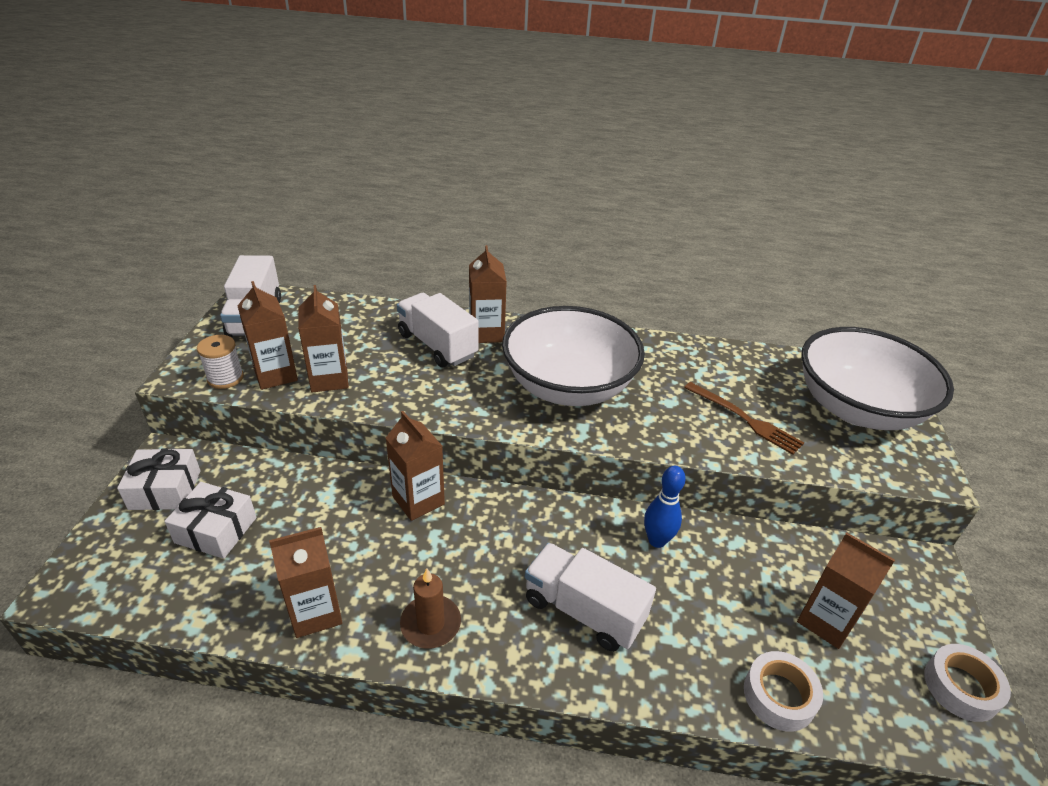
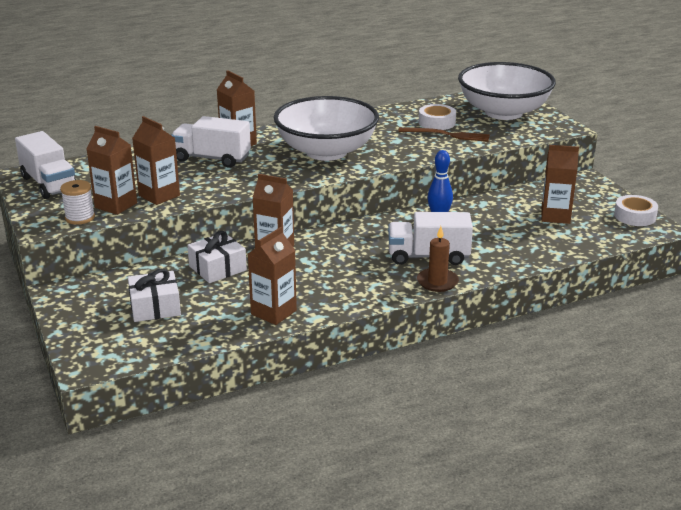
camera: 30 degrees left, 10 degrees down
(165, 489) = (87, 304): white gift -> white gift (217, 268)
(430, 624) = (348, 291): brown candle -> brown candle (437, 282)
(779, 696) = (556, 249): white tape -> white tape (437, 122)

